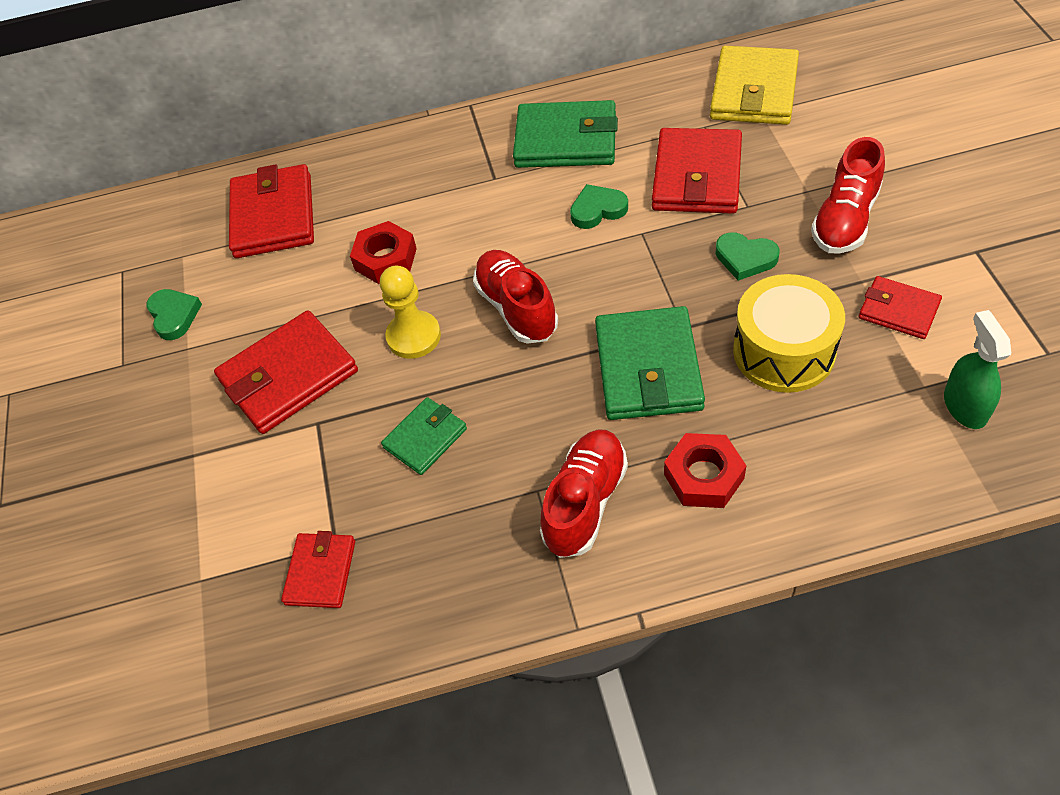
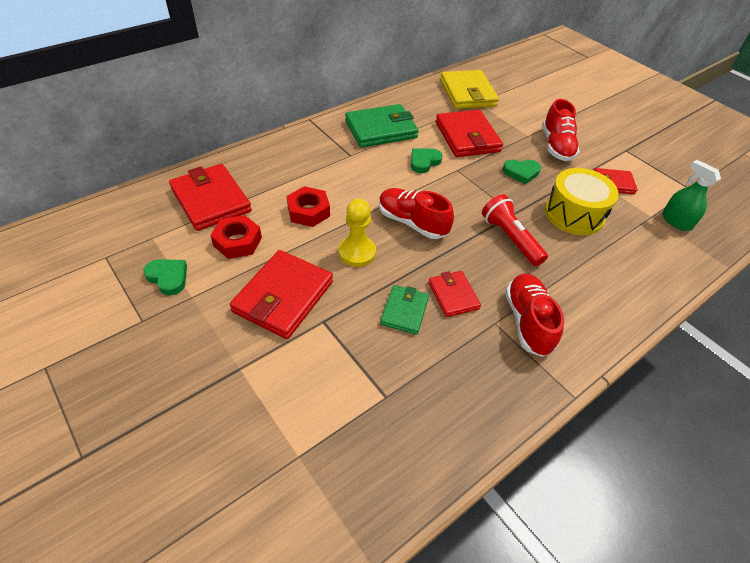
camera: 35 degrees left, 5 degrees down
(320, 572) = (388, 419): red wallet -> red wallet (453, 295)
(648, 368) = (510, 238): green wallet -> red flashlight
(704, 476) = (581, 288): red nut -> red nut (237, 242)

